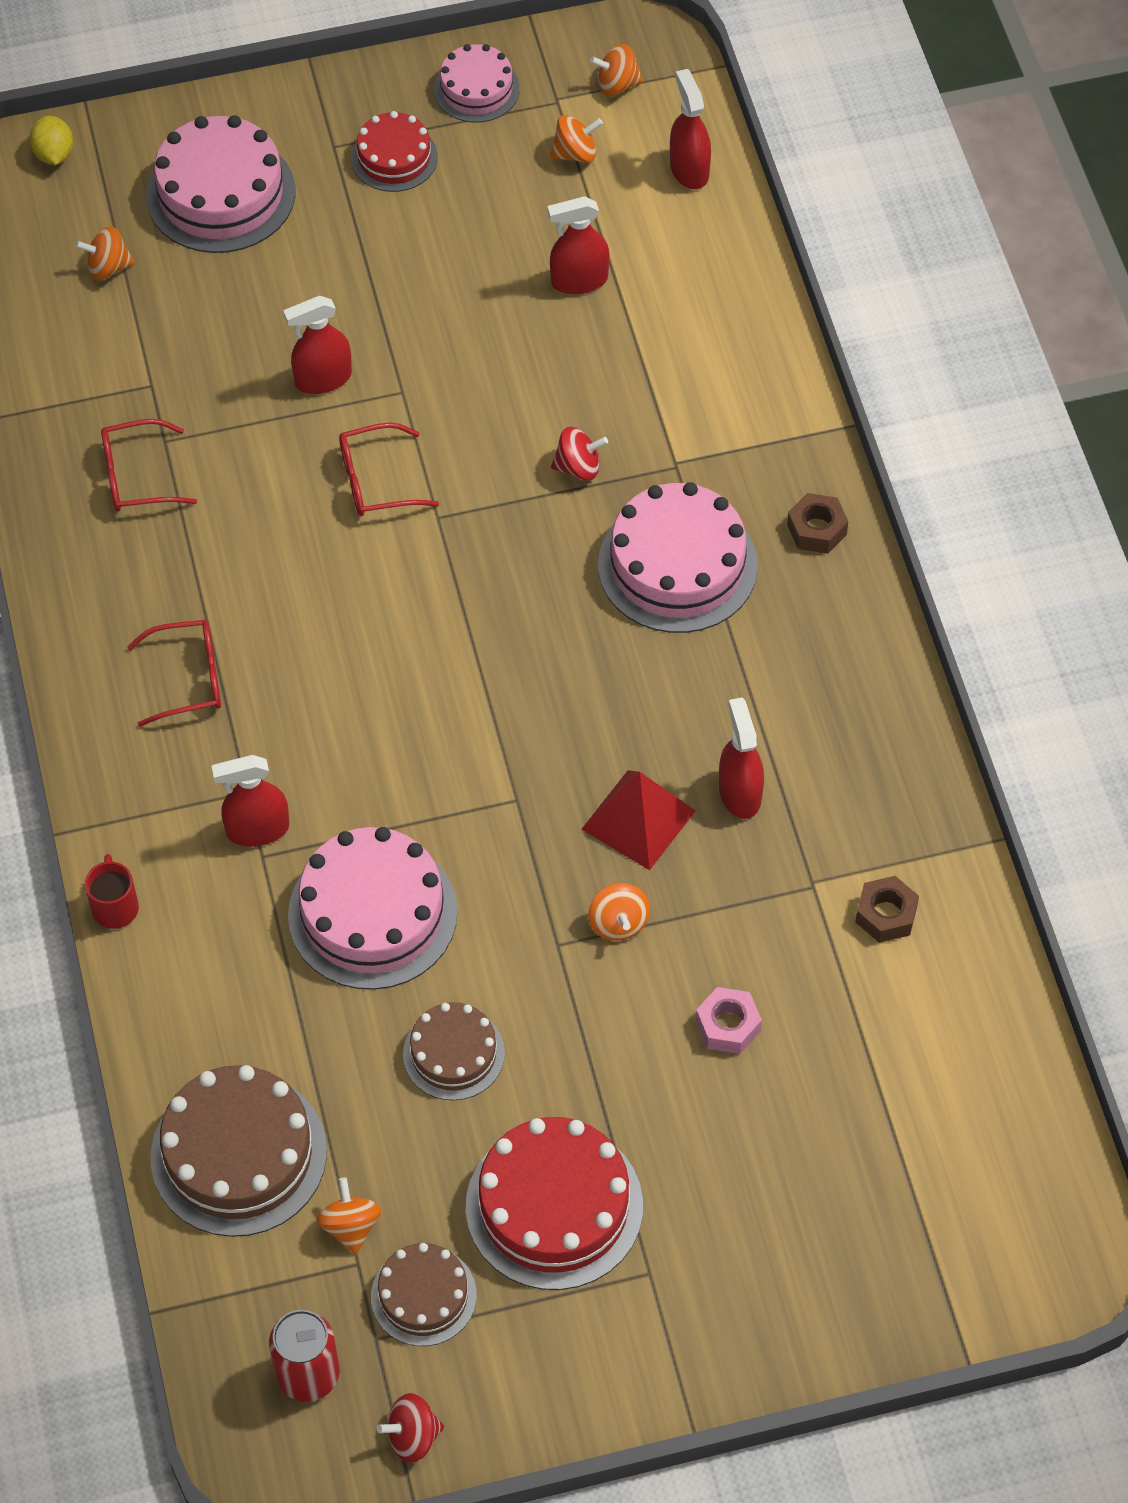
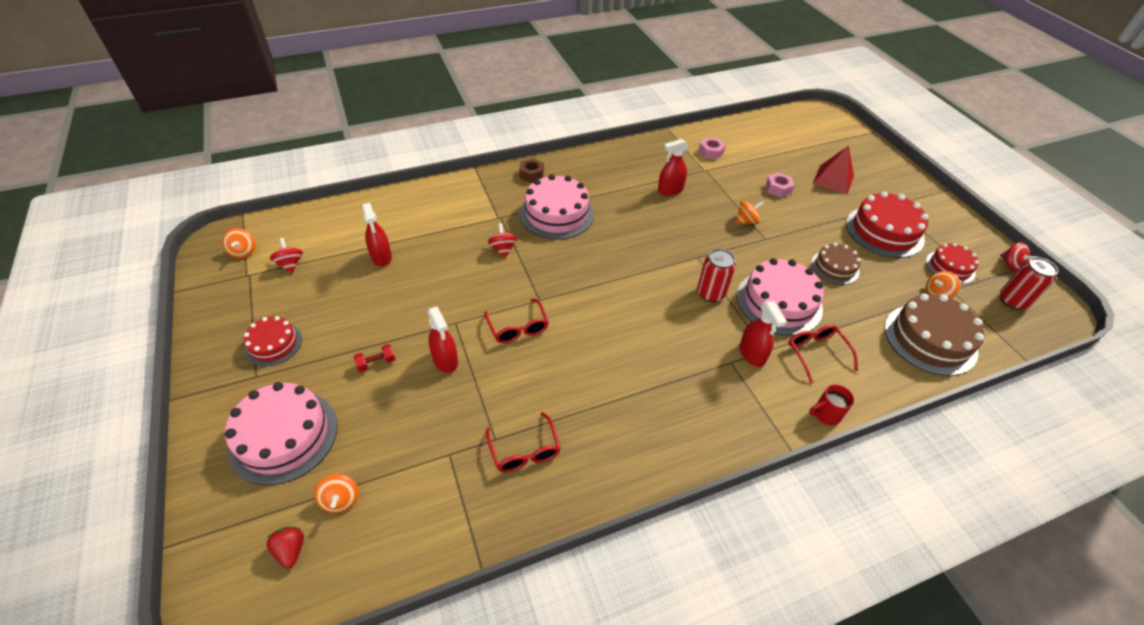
camera: 100 degrees left, 10 degrees down
(51, 224) = (291, 550): none -> red strawberry
(54, 154) = (216, 561): yellow lemon -> none
(189, 678) = (667, 399): red glasses -> red glasses (816, 353)
(333, 290) = (376, 363): none -> red dumbbell
(413, 799) = (710, 293): none -> red can
(423, 1296) = (950, 267): brown cake -> red cake
(476, 89) = (227, 310): pink cake -> none
(575, 153) = (290, 264): orange spinning top -> red spinning top
(638, 820) = (693, 218): red pyramid -> red pyramid (833, 179)
(689, 170) = (312, 222): red spray bottle -> none
(886, 914) = (710, 152): brown nut -> pink nut

